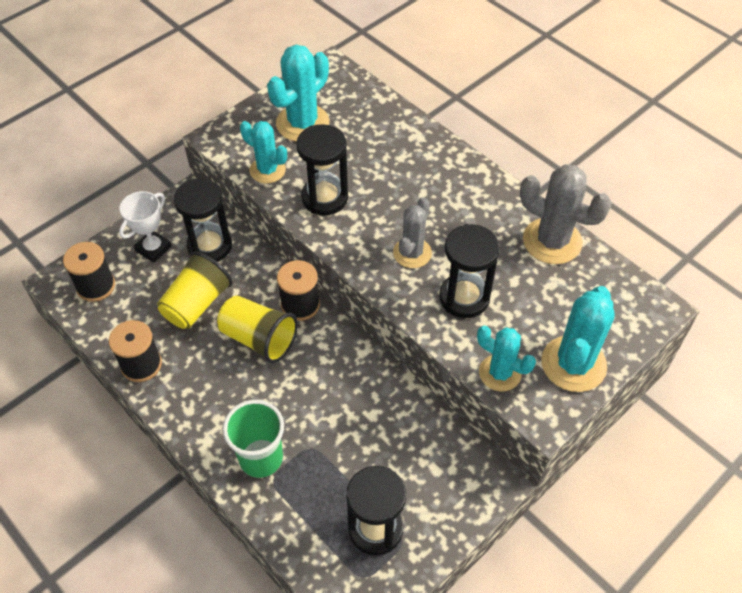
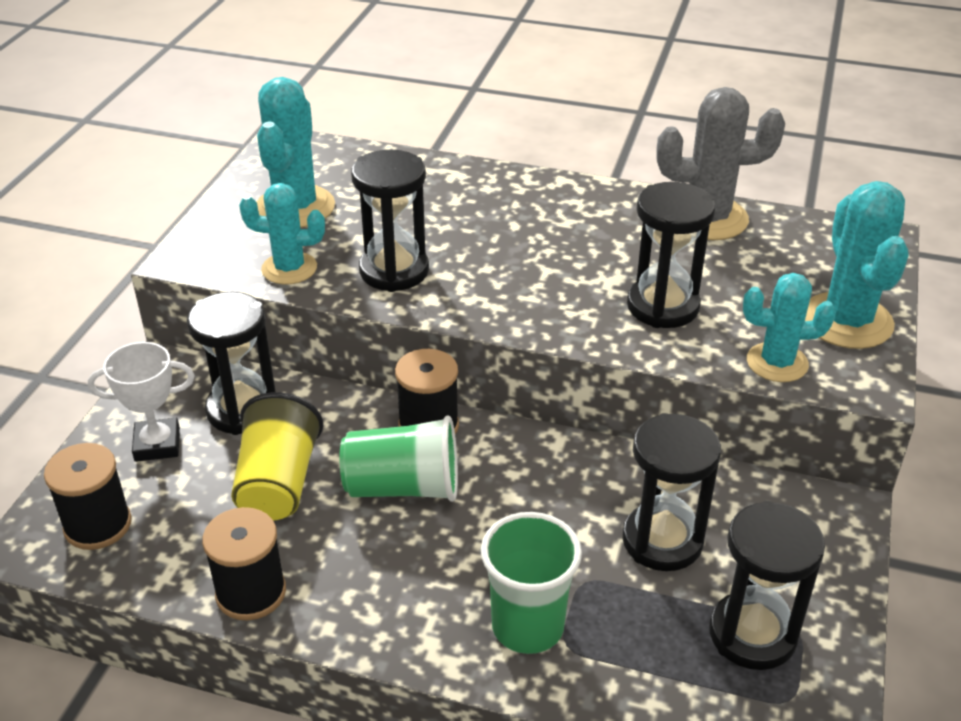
camera: 30 degrees left, 15 degrees down
(153, 248) = (157, 444): white trophy -> white trophy turned 75 degrees clockwise
(259, 339) = (403, 487): yellow cup -> green cup
(372, 445) = (662, 541): none -> black hourglass
(412, 253) = (558, 286): grey cactus -> none

